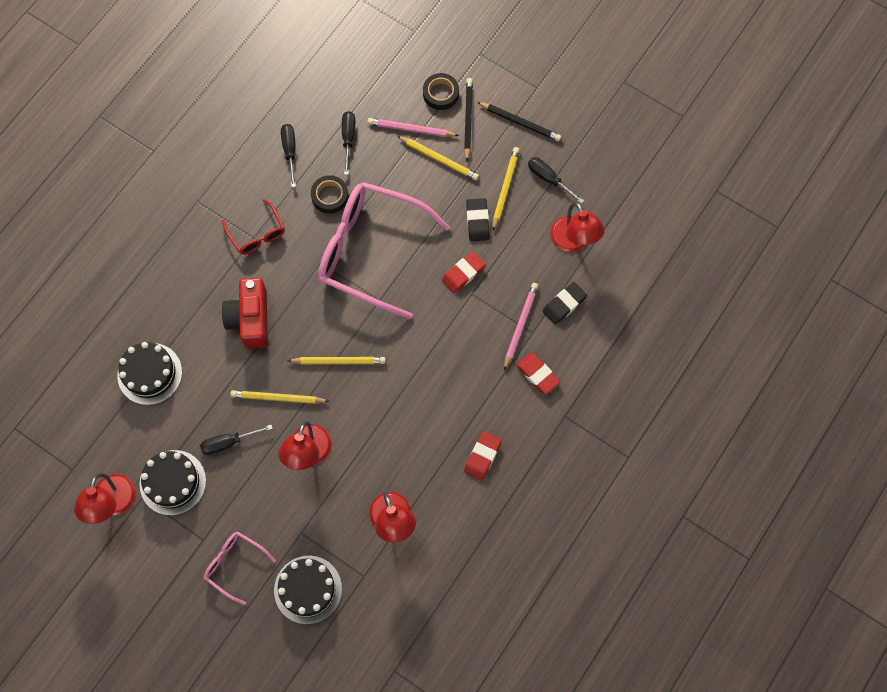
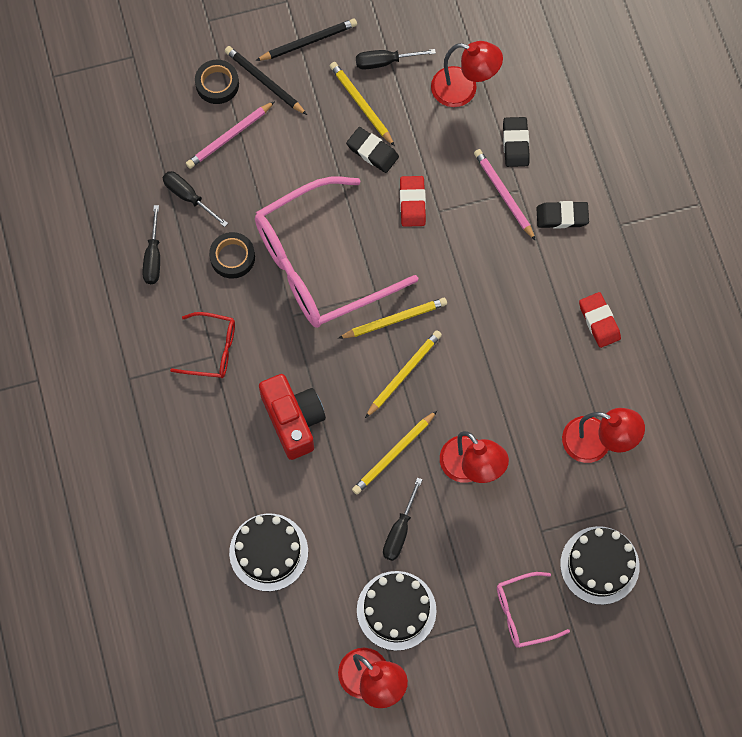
camera: 50 degrees left, 0 degrees up
(250, 319) = (293, 420): red camera -> red camera turned 150 degrees counterclockwise
(290, 151) = (153, 257): black screwdriver -> black screwdriver turned 120 degrees counterclockwise
(439, 159) = (281, 136): yellow pencil -> yellow pencil (394, 320)
(537, 374) = (562, 216): red eraser -> black eraser

